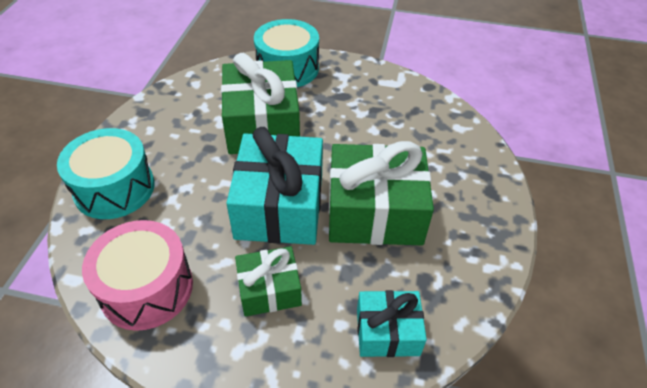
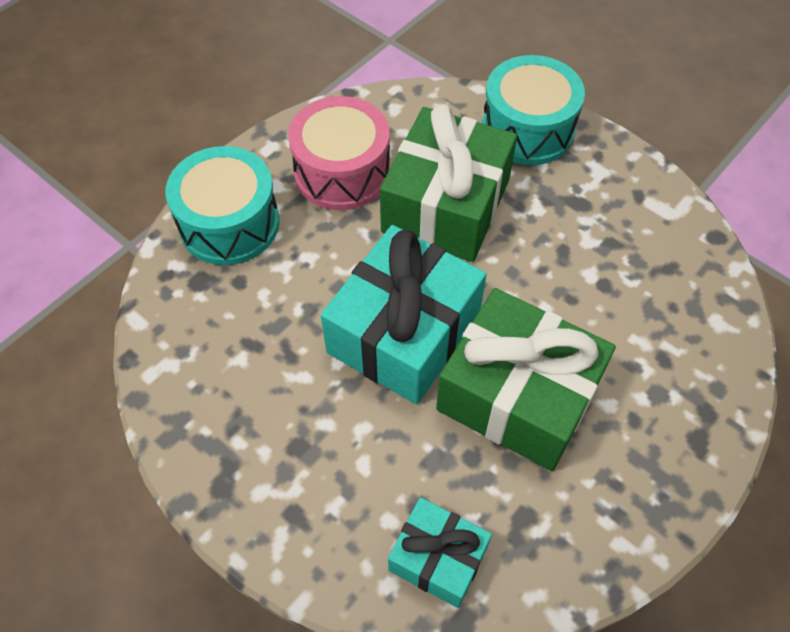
camera: 30 degrees right, 10 degrees up
(146, 288) = (204, 368): pink drum -> pink drum (342, 172)
(269, 289) = (332, 436): green gift -> none

